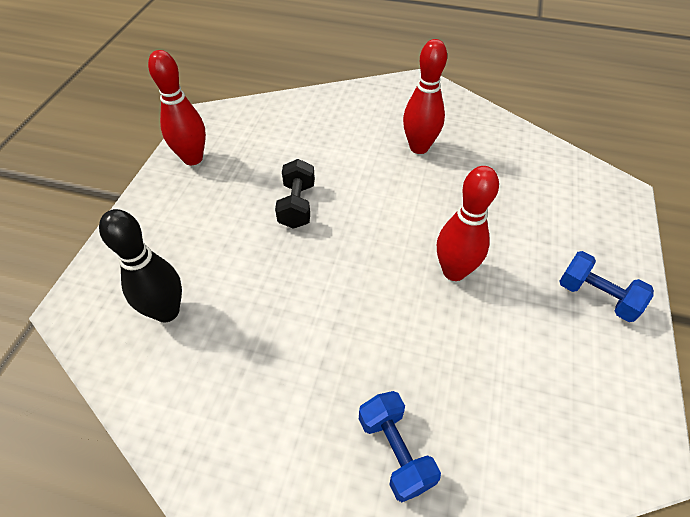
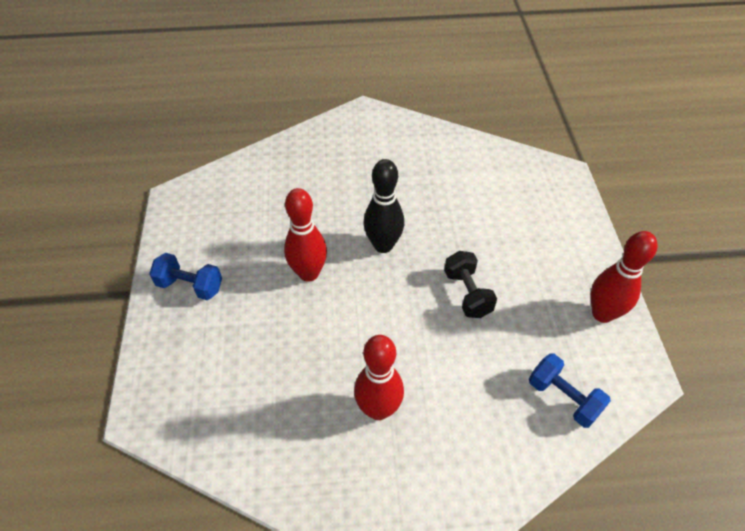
camera: 160 degrees right, 0 degrees up
(167, 311) = (503, 187): black bowling pin -> black bowling pin (383, 245)
(395, 451) = (322, 161): blue dumbbell -> blue dumbbell (563, 398)

